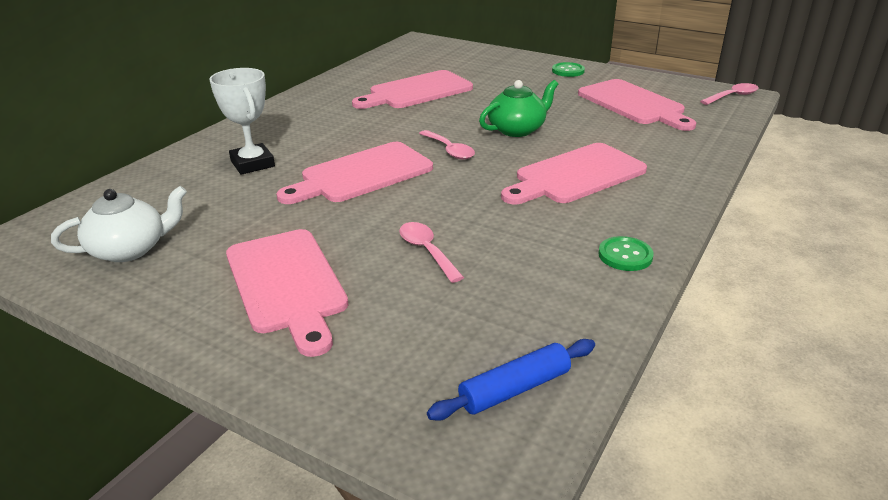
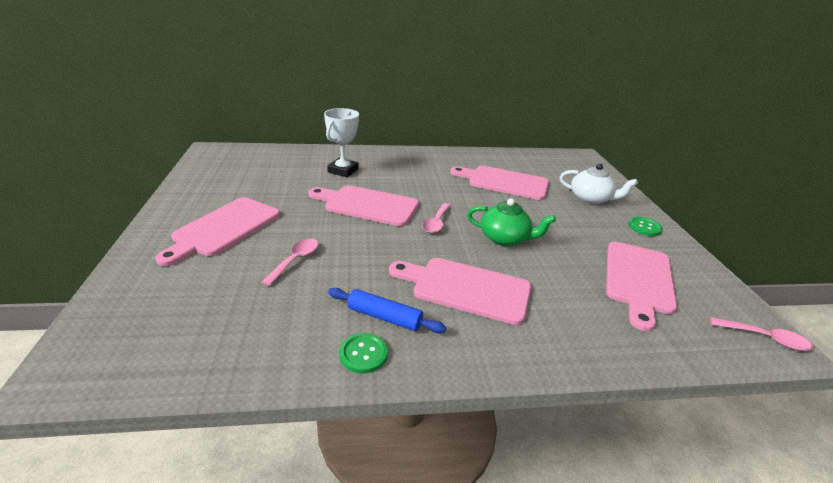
camera: 50 degrees right, 0 degrees up
(130, 249) = (228, 176): white teapot -> white teapot (591, 199)
(515, 389) = (152, 353): blue rolling pin -> blue rolling pin (384, 317)

